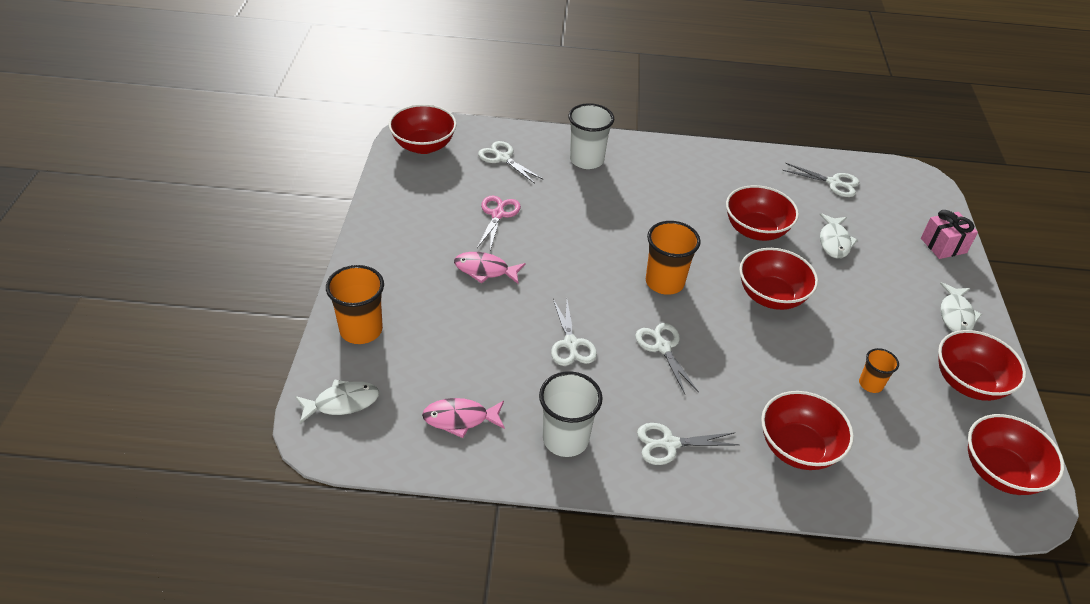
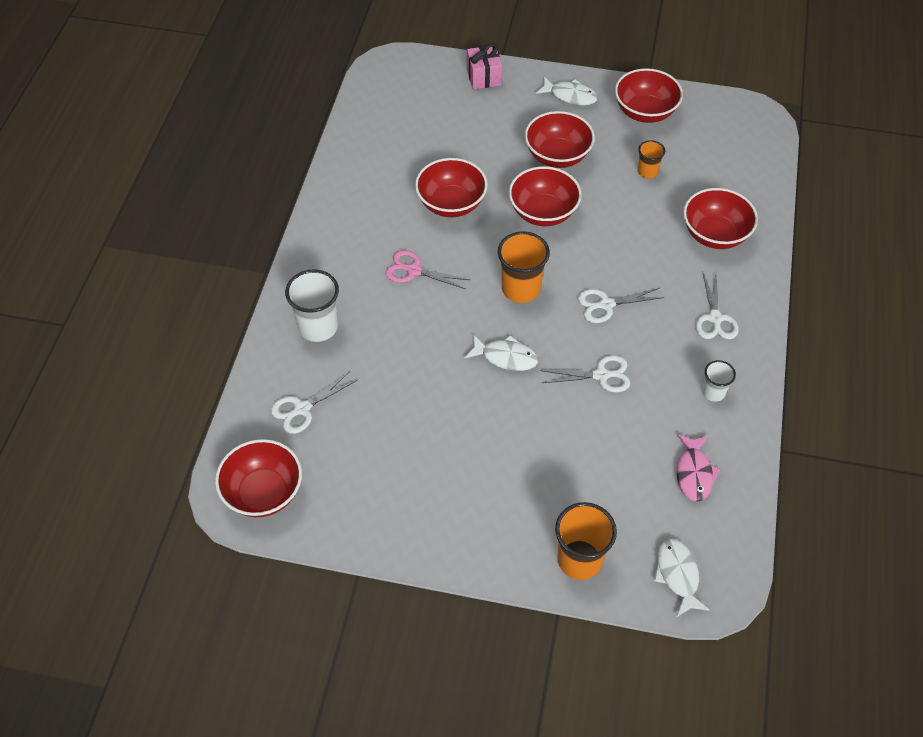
camera: 80 degrees left, 10 degrees up
(485, 270) = (495, 440): pink fish -> none
(498, 215) = (405, 422): pink scissors -> pink scissors (414, 270)
(565, 439) = (713, 392): white cup -> white cup, size x0.57
(833, 183) = (386, 128): white scissors -> none
(834, 242) = (472, 150): white fish -> white fish (505, 357)
(1000, 472) = (730, 122): red bowl -> red bowl (557, 156)

